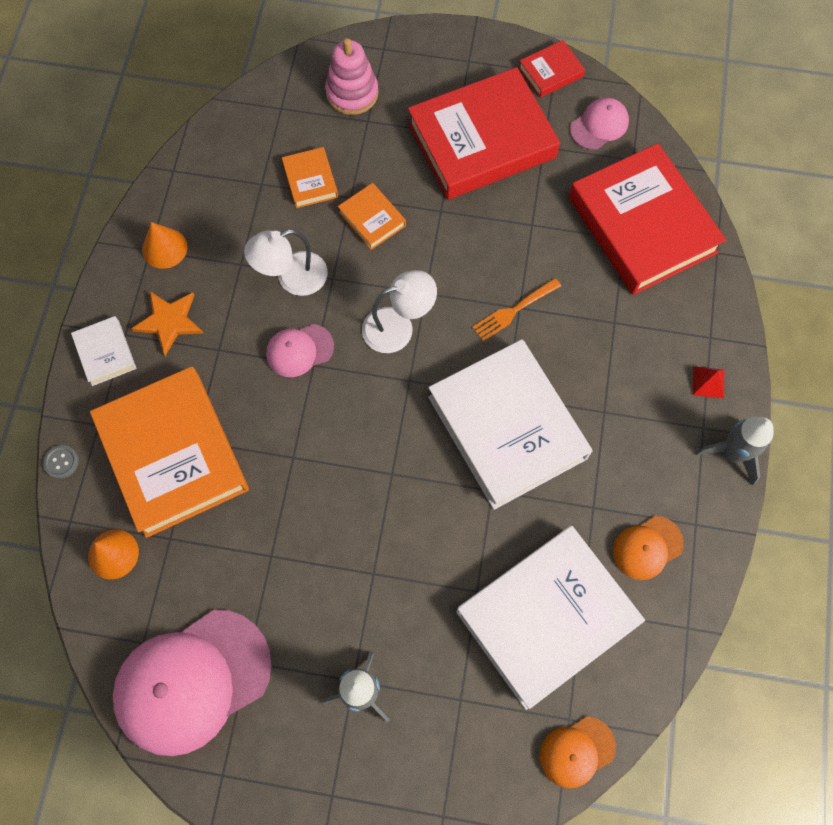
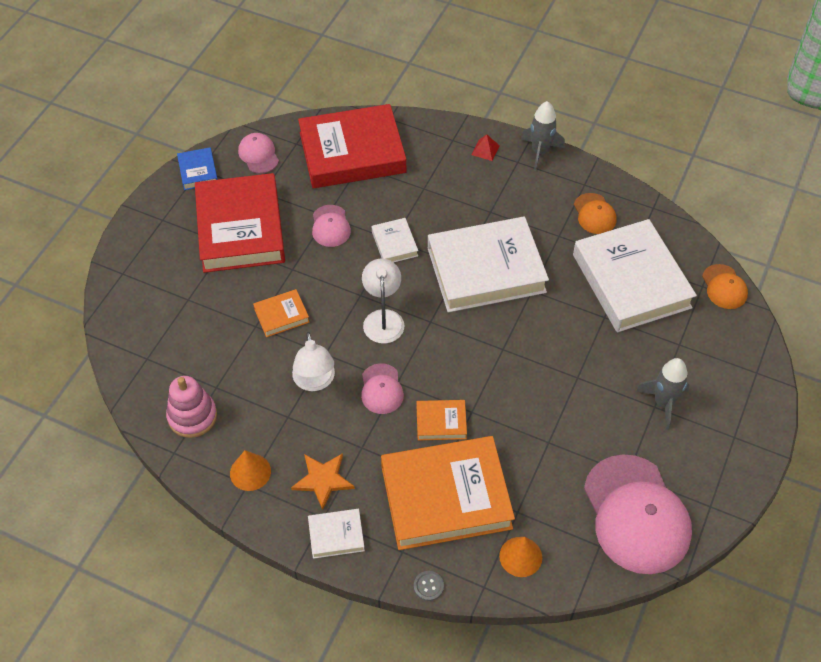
camera: 75 degrees left, 15 degrees down
(310, 180) = (228, 351): orange book -> orange book (441, 422)
(352, 93) = (156, 304): pink stacking toy -> pink stacking toy (192, 416)
(513, 311) = (394, 244): orange fork -> white book
(517, 233) = (330, 226): none -> pink cap
(550, 72) = (198, 171): red book -> blue book

